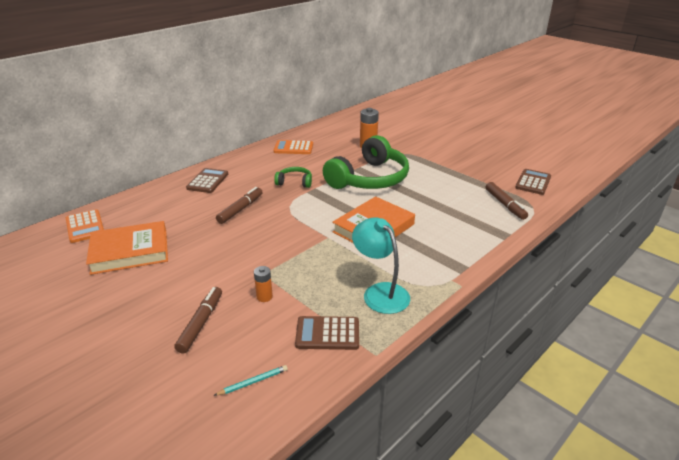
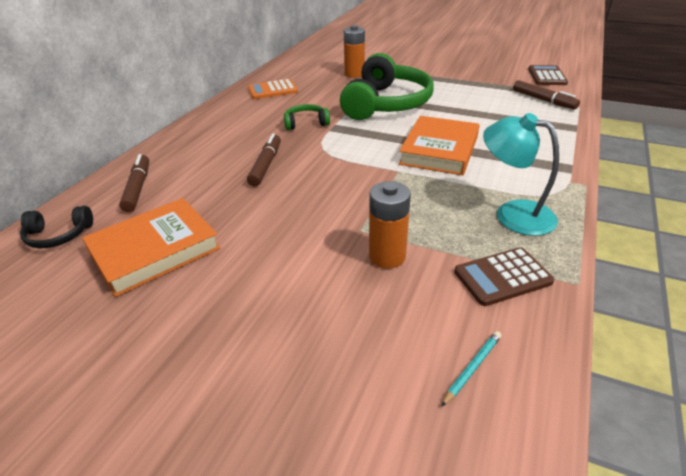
camera: 20 degrees left, 5 degrees up
(85, 227) = (58, 235): orange calculator -> black headphones
(201, 323) = (335, 314): brown marker -> brown marker (138, 188)
(208, 181) = (196, 143): brown calculator -> none
(264, 297) = (387, 256): orange battery -> orange battery, size x1.69

